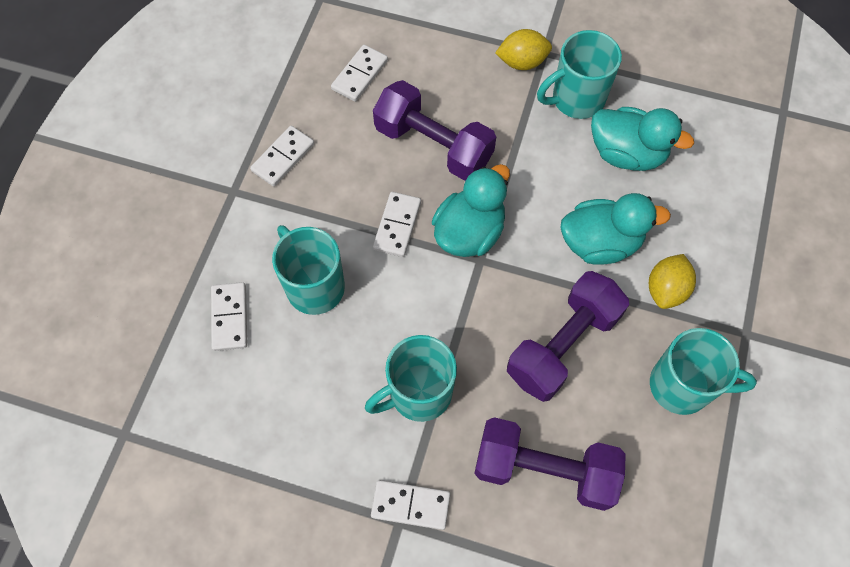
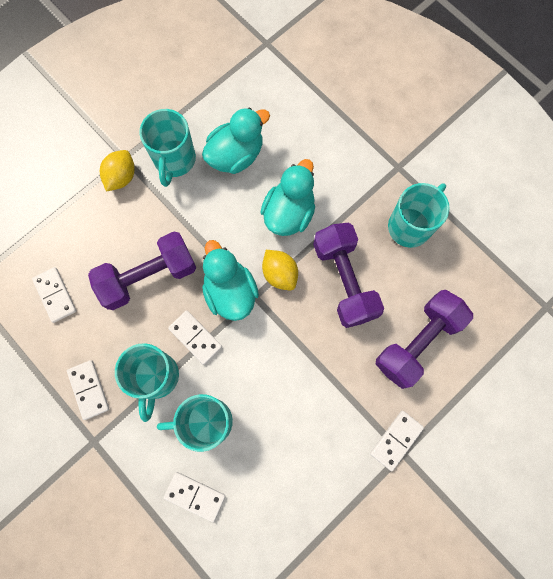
camera: 60 degrees left, 10 degrees up
(418, 393) = (325, 392): turquoise mug -> turquoise mug (156, 377)
(666, 289) = (344, 194): yellow lemon -> yellow lemon (280, 274)

